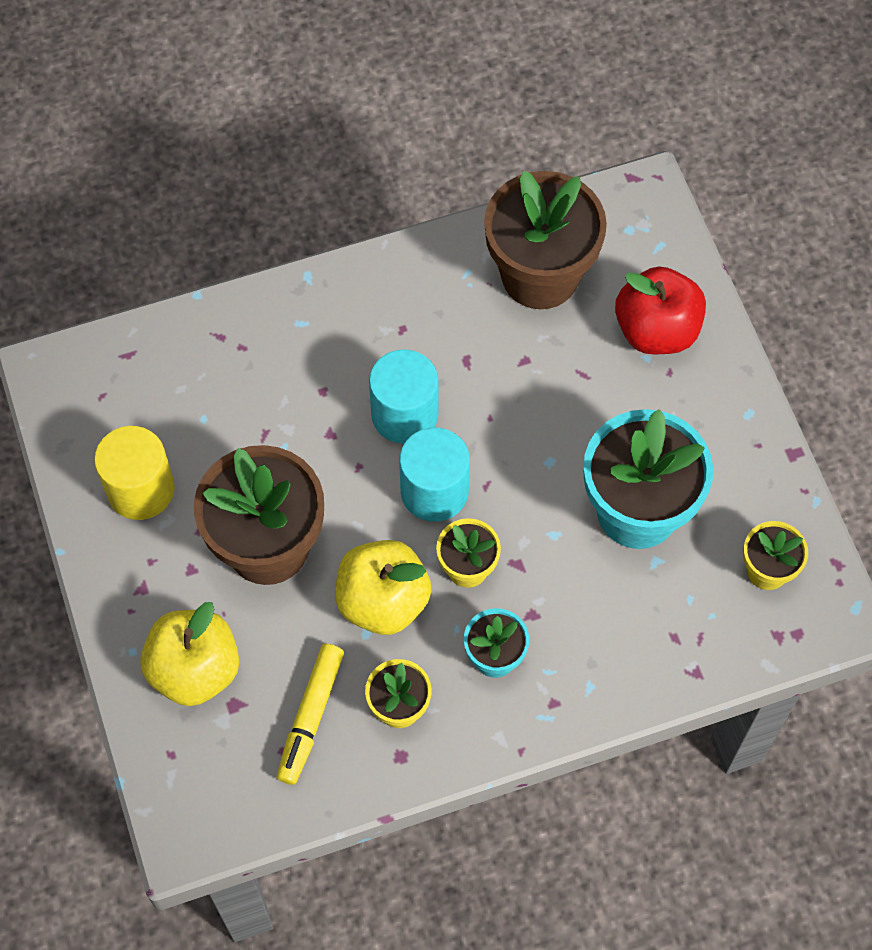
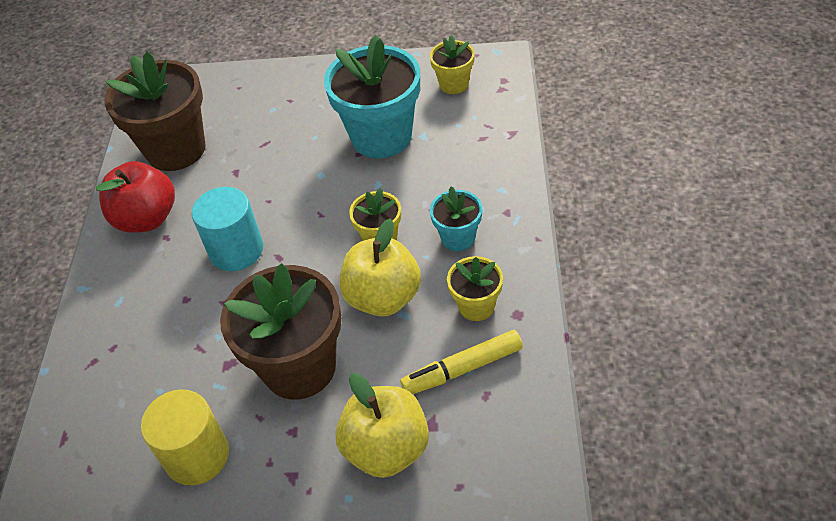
camera: 65 degrees left, 15 degrees down
(310, 717) = (462, 369): yellow marker -> yellow marker turned 120 degrees clockwise
(434, 491) = (308, 245): turquoise cylinder -> none
(656, 330) = (255, 100): red apple -> red apple (147, 218)

